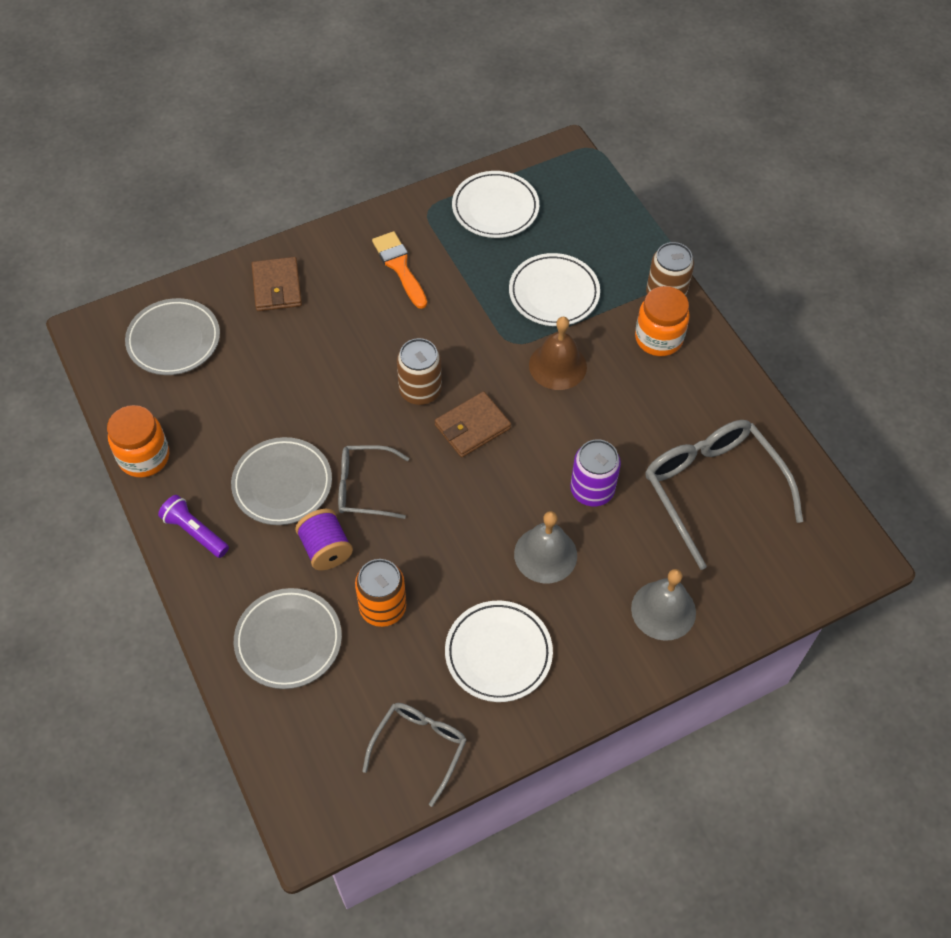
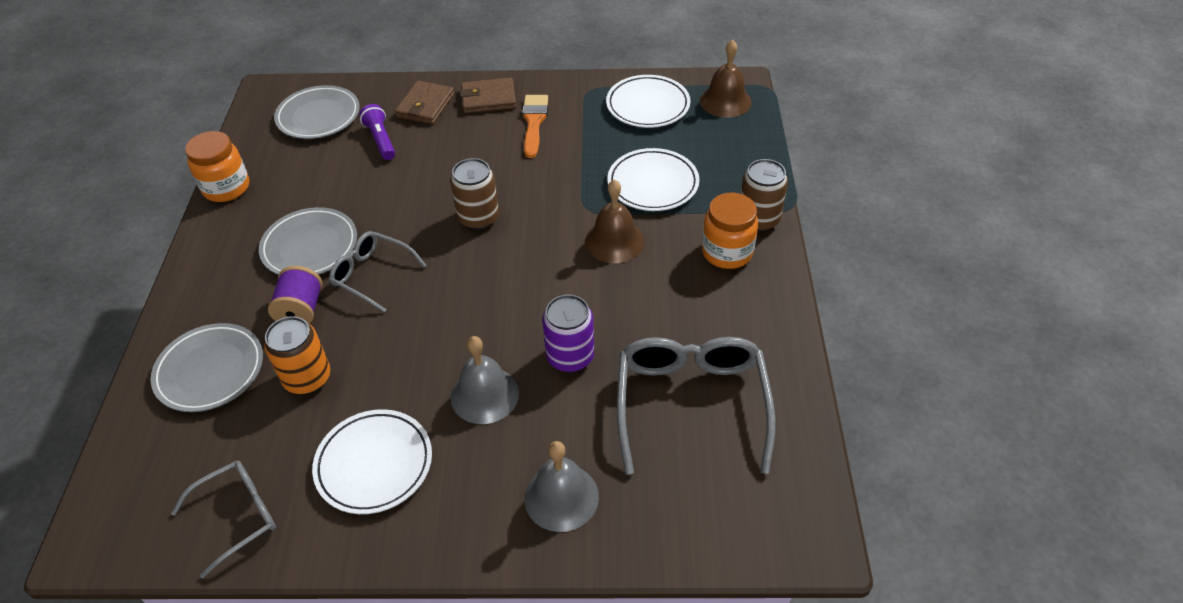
camera: 30 degrees right, 10 degrees down
(195, 532) = (214, 256): purple flashlight -> purple flashlight (381, 140)
(472, 427) = (501, 262): brown wallet -> brown wallet (488, 99)
(563, 178) = (725, 101): none -> brown bell

